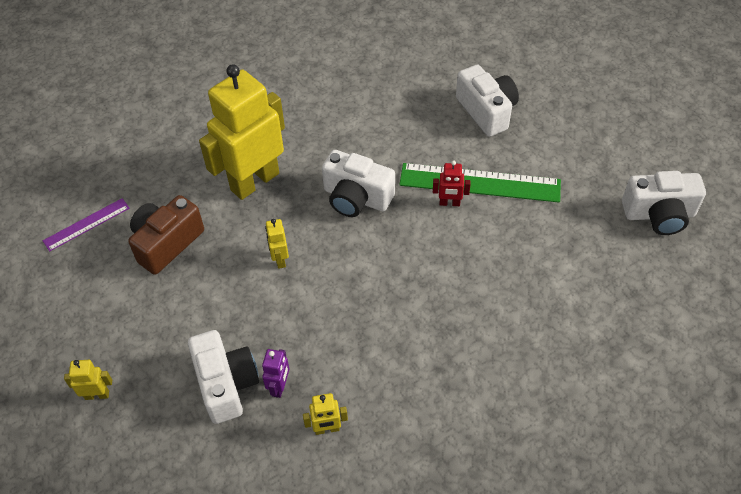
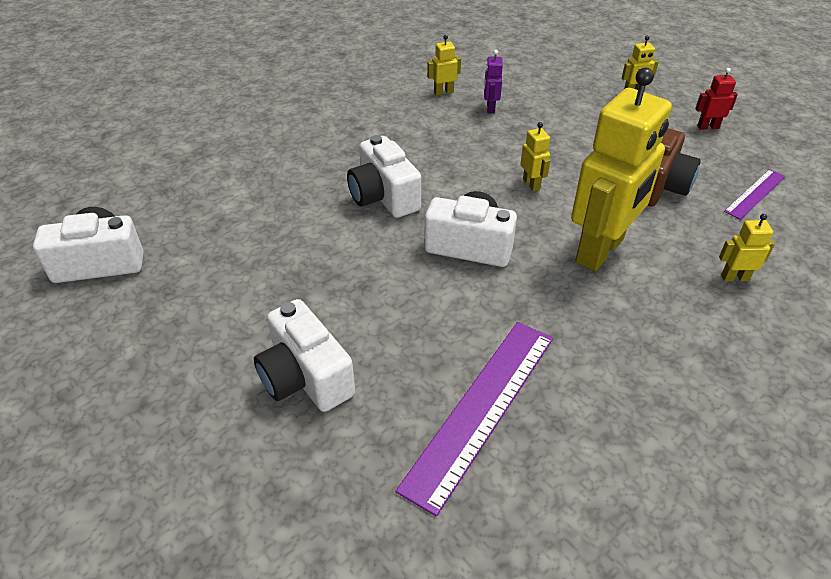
camera: 170 degrees right, 10 degrees down
(169, 148) = (734, 277): none -> yellow robot
(226, 384) = (534, 106): white camera -> white camera (384, 196)
(381, 84) = (481, 408): none -> purple ruler
(449, 203) = (356, 250): red robot -> red robot (708, 127)
(480, 183) = (319, 276): green ruler -> none

